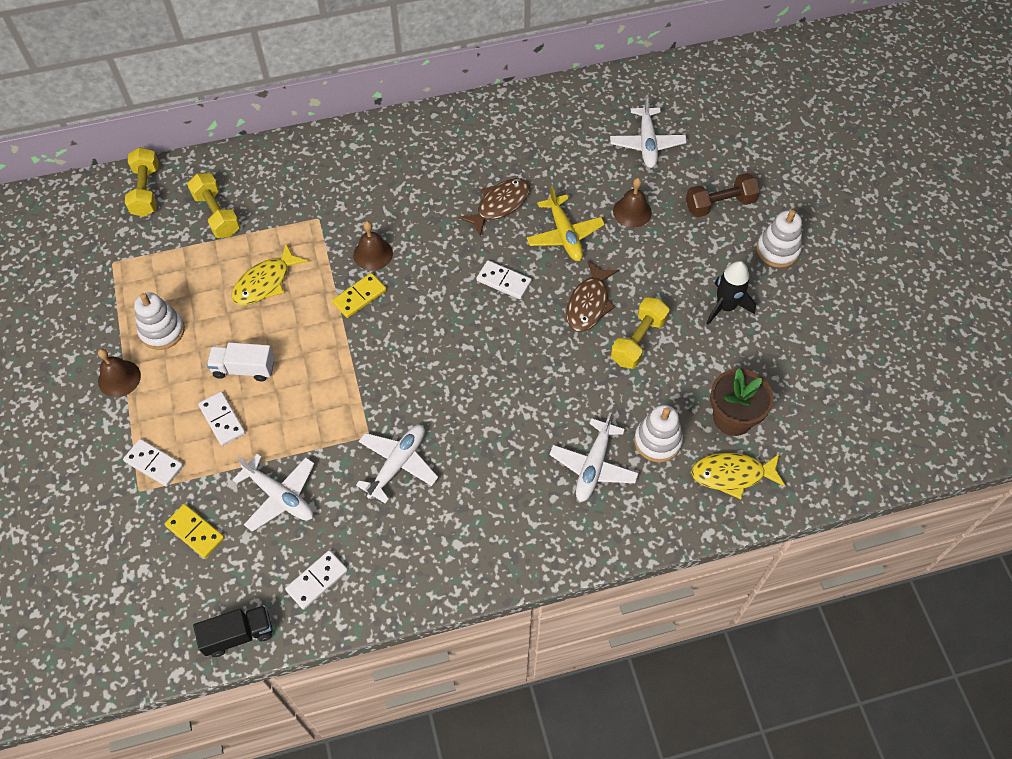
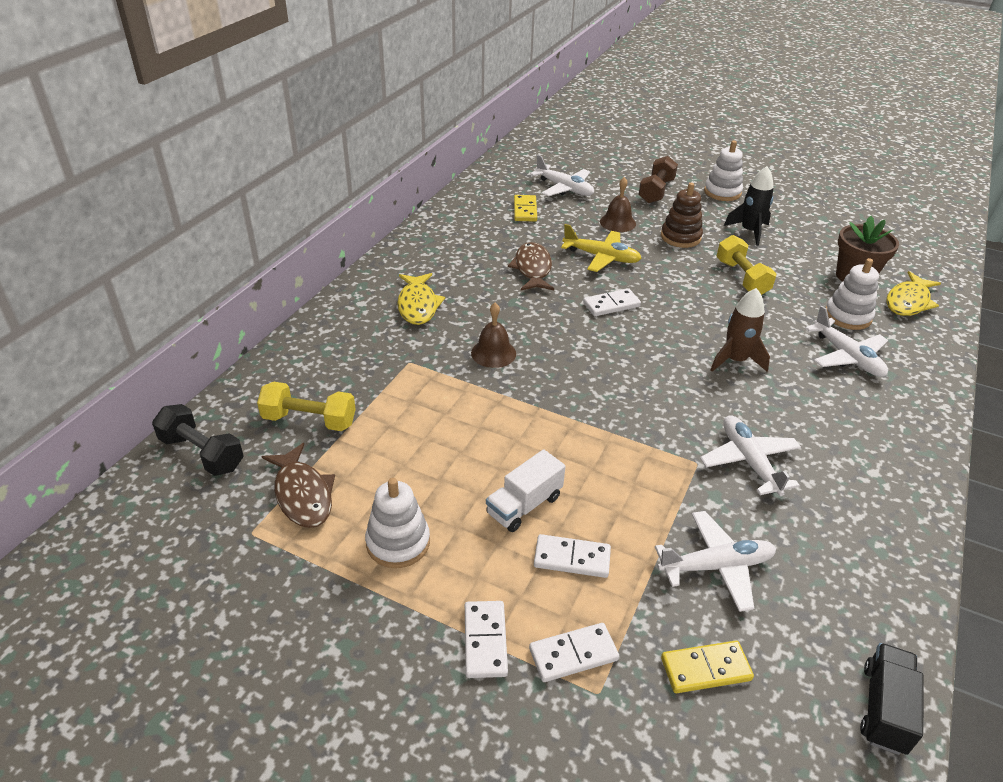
camera: 50 degrees left, 20 degrees down
(119, 378) = (417, 618): brown bell -> none
(146, 191) = (202, 453): yellow dumbbell -> black dumbbell
(265, 282) = (437, 433): yellow fish -> yellow fish (418, 305)
(317, 580) = (850, 596): white domino -> white domino (485, 641)
(359, 297) = (531, 385): yellow domino -> yellow domino (525, 210)
(511, 396) = (735, 360): none -> brown rocket
(589, 304) = (681, 280): brown fish -> brown fish (302, 494)
(657, 265) = (680, 237): none -> brown stacking toy

